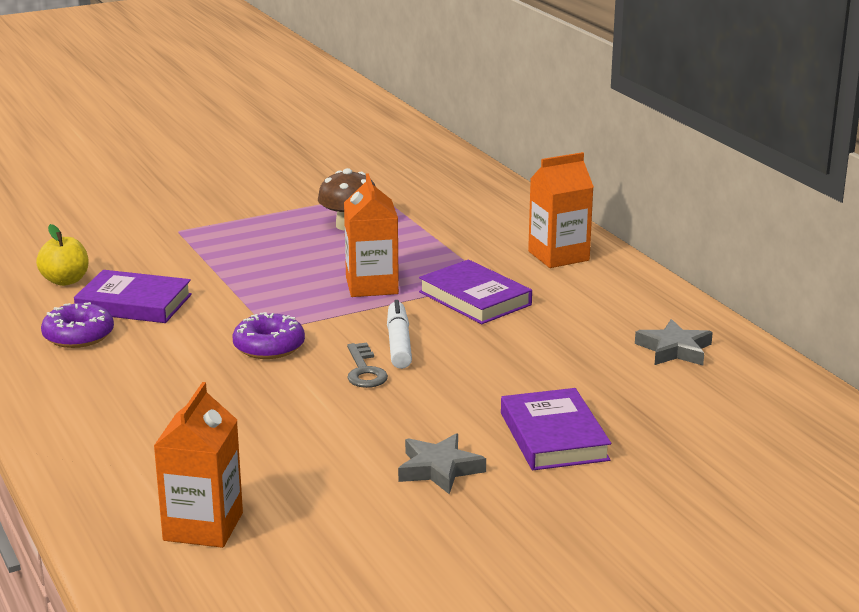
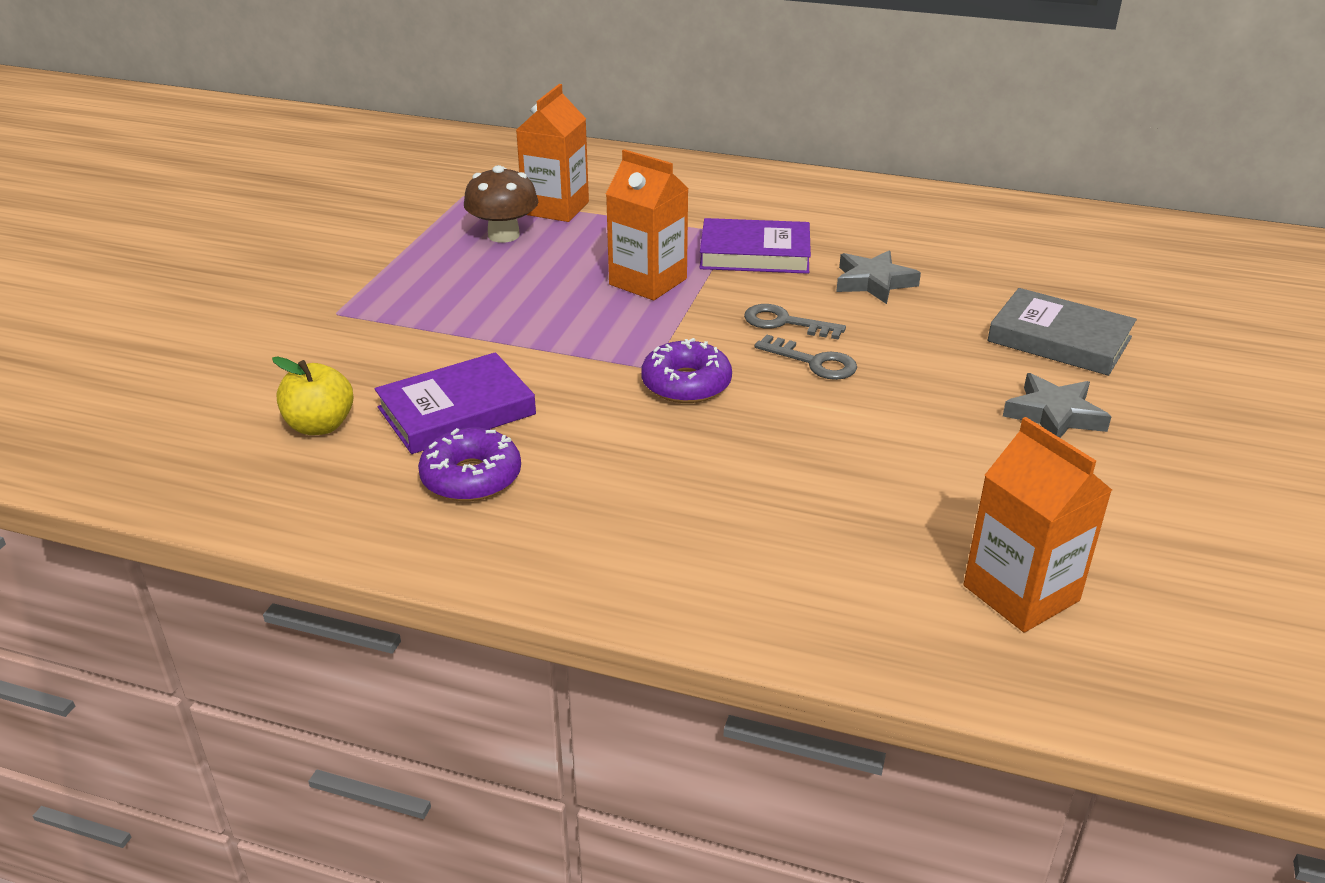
camera: 45 degrees left, 10 degrees up
(398, 343) = (785, 323): white marker -> grey key
(553, 436) = (1059, 339): purple book -> grey book
(558, 256) = (737, 189): orange carton -> orange carton (556, 208)
(674, 349) = (975, 228): grey star -> grey star (873, 282)

